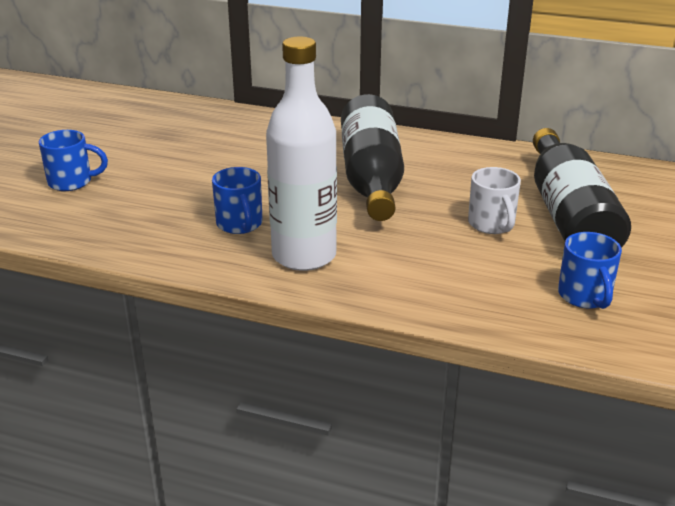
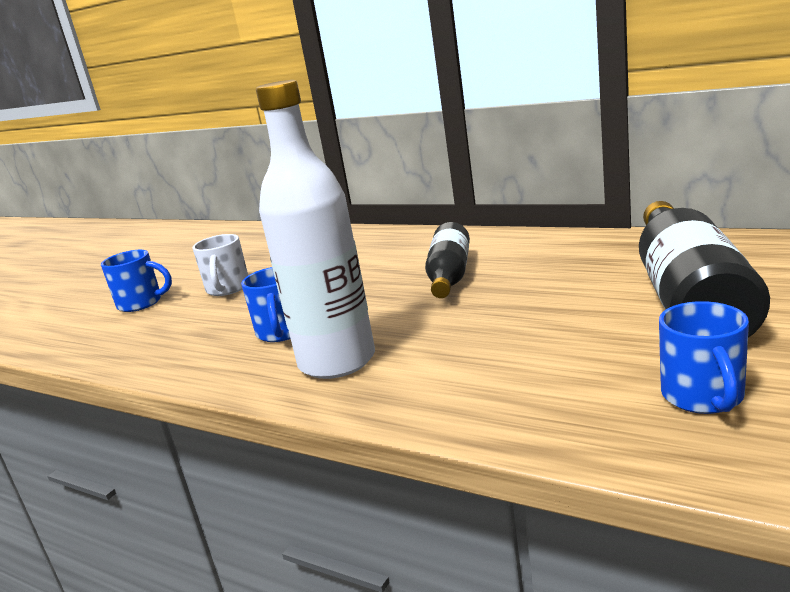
camera: 15 degrees right, 10 degrees down
(371, 178) = (449, 276): black bottle -> black bottle, size x0.60
(492, 224) = (582, 314): white mug -> white mug (227, 289)

